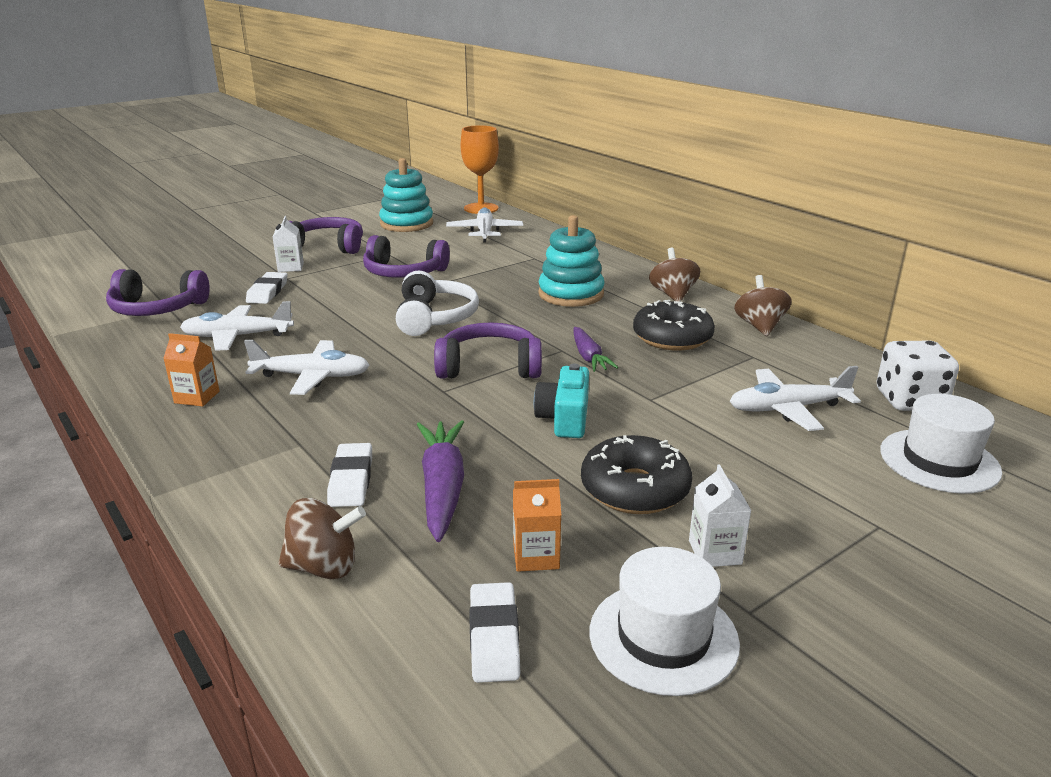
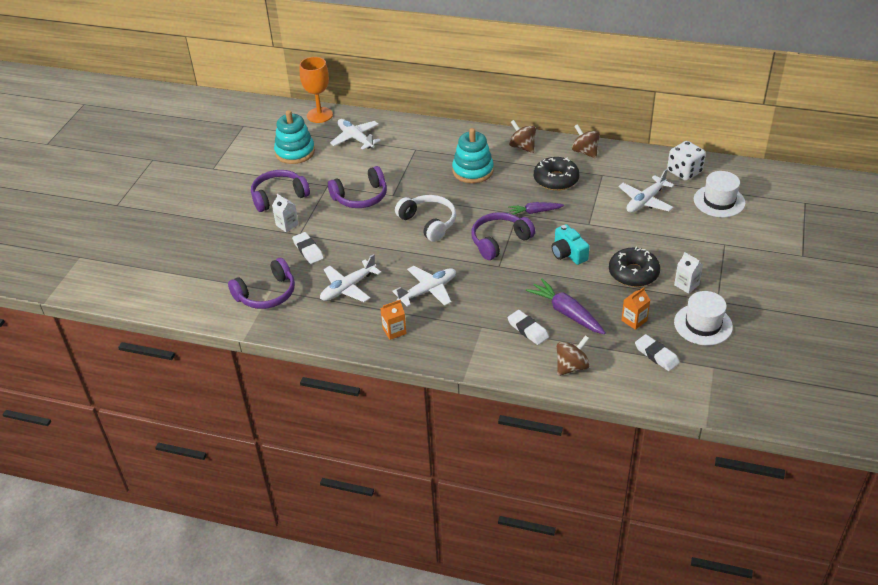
camera: 35 degrees left, 15 degrees up
(589, 357) = (535, 212): purple carrot -> purple carrot turned 135 degrees clockwise

